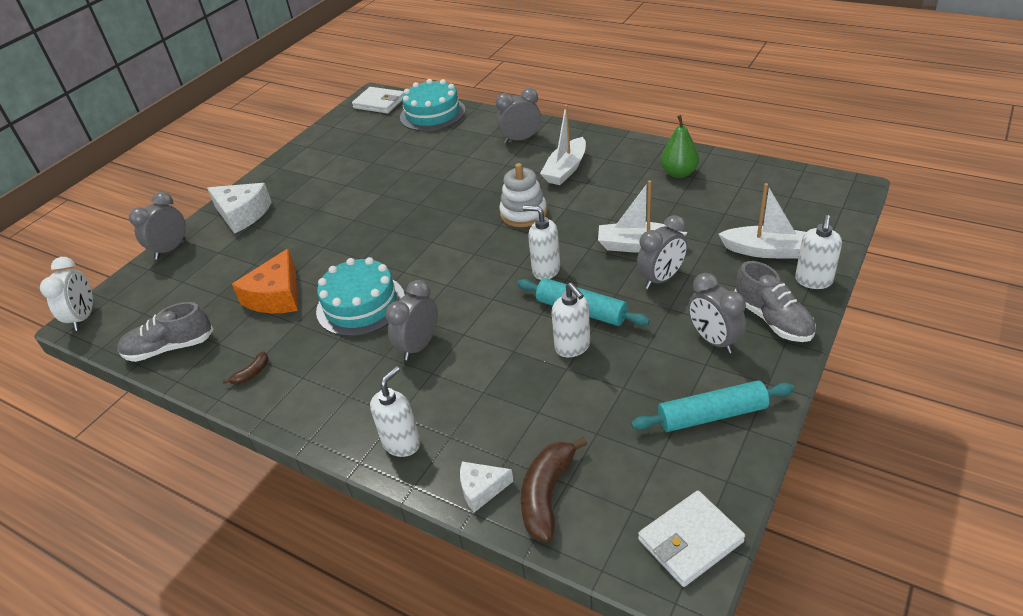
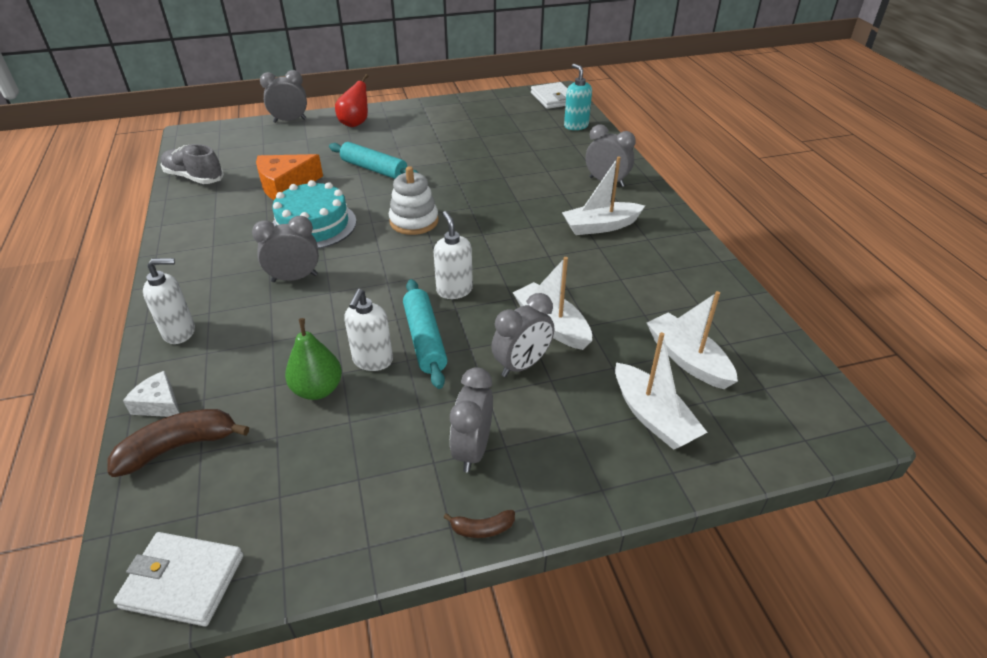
camera: 40 degrees right, 0 degrees up
(84, 317) = (194, 132): white clock -> none
(242, 214) = (355, 123): white cheese -> red pear
(252, 373) = (198, 223): brown banana -> brown banana (482, 528)
(432, 114) = (576, 126): turquoise cake -> turquoise soap dispenser
(523, 213) = (512, 238): white stacking toy -> white stacking toy (414, 221)
(661, 279) = (522, 365): grey clock -> grey clock turned 45 degrees counterclockwise
(679, 173) = (690, 292): green pear -> green pear (318, 389)
(712, 415) = (365, 506): turquoise rolling pin -> turquoise rolling pin (374, 169)
(735, 210) = (687, 359): none -> white boat
(772, 319) = (550, 478): grey shoe -> none
(813, 281) = (649, 480): white soap dispenser -> none

